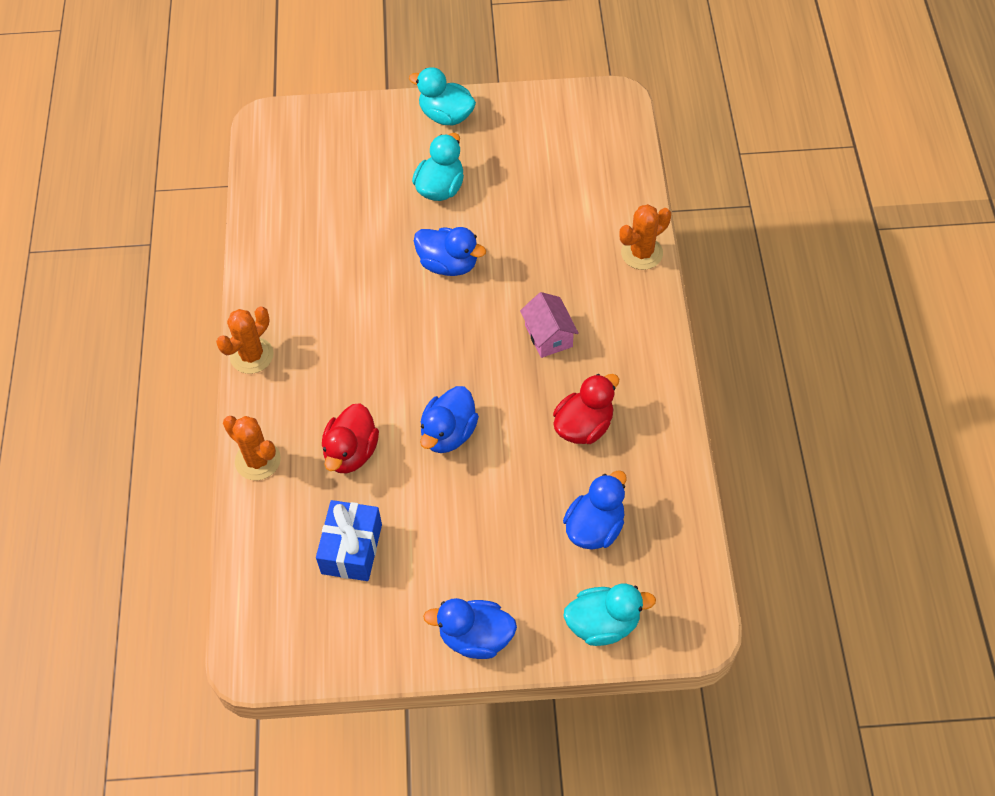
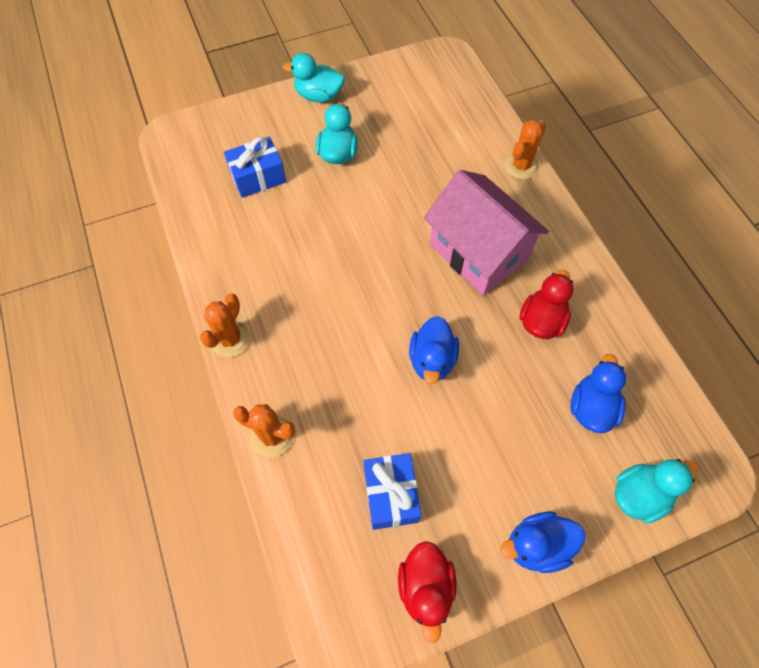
camera: 20 degrees left, 5 degrees up
(343, 193) = (258, 177): none -> blue gift
(351, 452) = (354, 403): red duck -> red duck (426, 588)
(448, 264) = (370, 214): blue duck -> none
(548, 336) = (478, 252): pink house -> pink house, size x2.12

